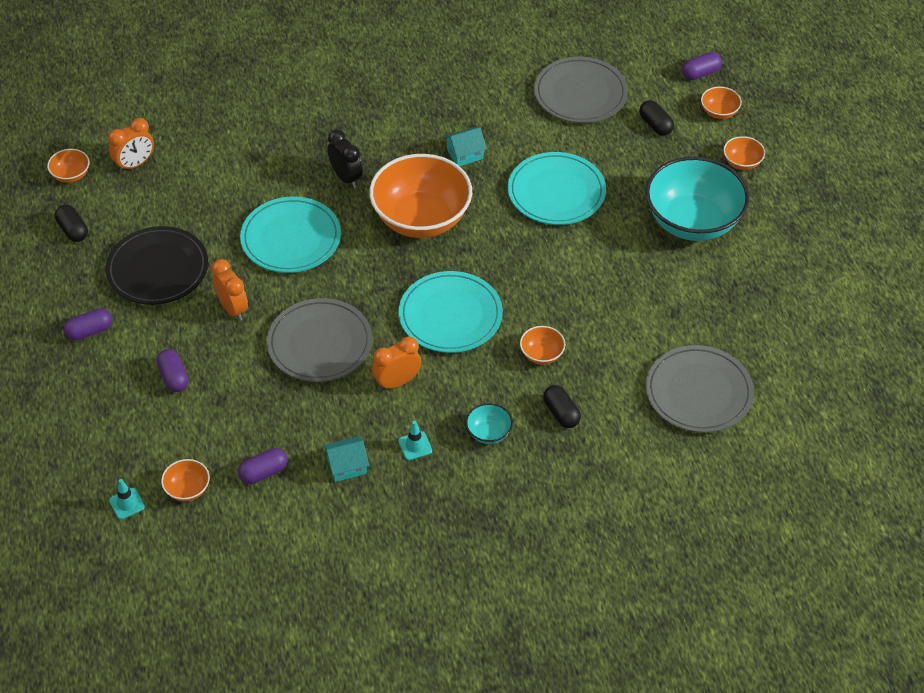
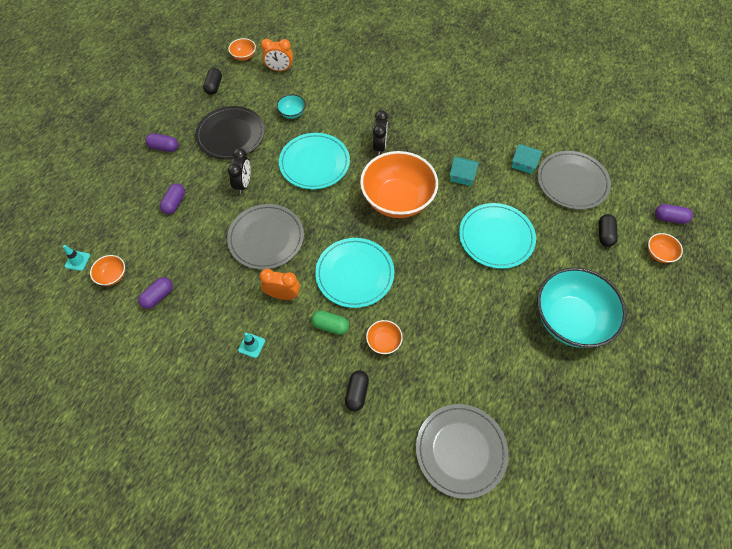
camera: 40 degrees right, 10 degrees up
(232, 308) = (243, 184): orange clock -> black clock
(263, 472) = (158, 296): purple capsule -> purple capsule turned 60 degrees counterclockwise
(346, 466) = (203, 328): turquoise house -> turquoise house (524, 163)
(475, 376) = (330, 326): none -> green capsule
(489, 433) = (301, 371): turquoise bowl -> turquoise bowl (292, 113)
(742, 163) = (644, 301): orange bowl -> none

